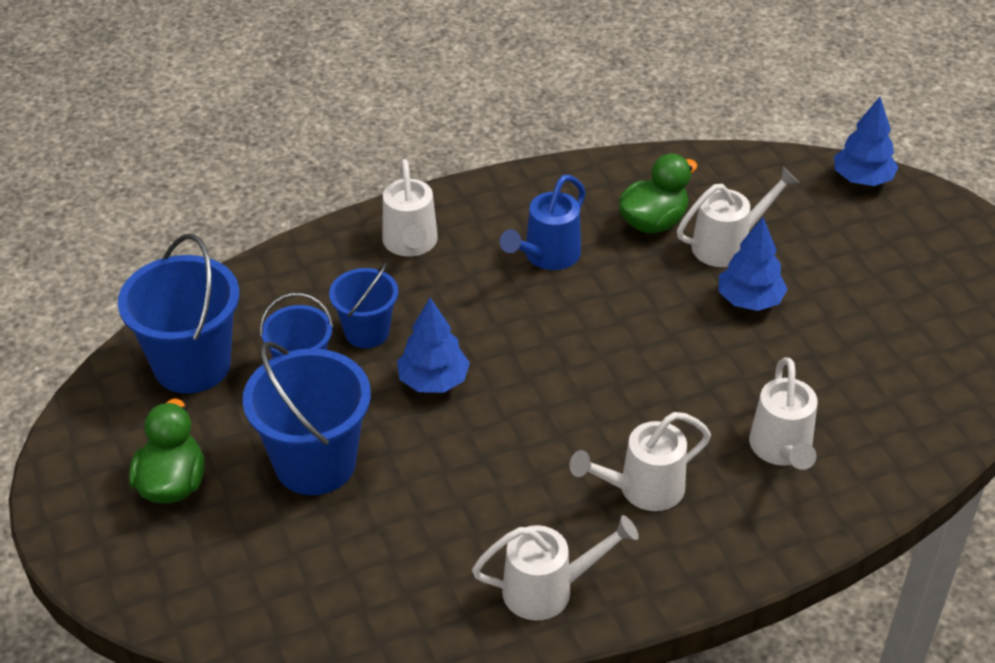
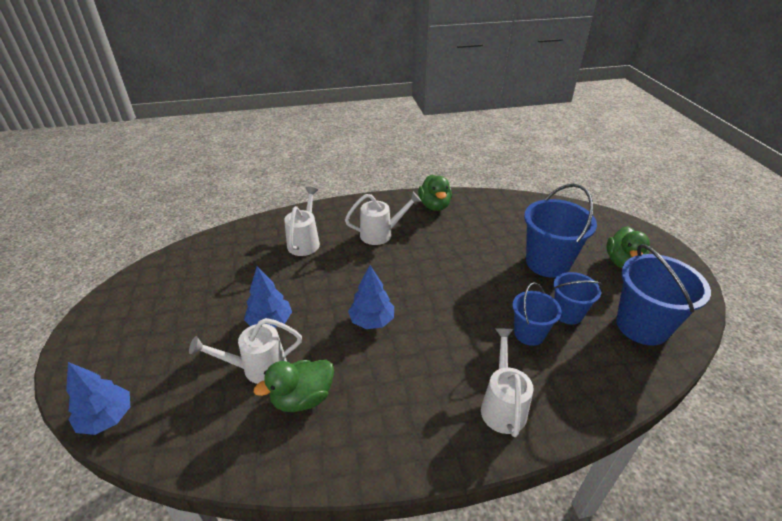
camera: 170 degrees left, 5 degrees down
(433, 381) = (484, 297): blue tree -> blue tree (372, 321)
(547, 256) = (395, 377): blue watering can -> none
(548, 590) = (434, 205): white watering can -> green duck

